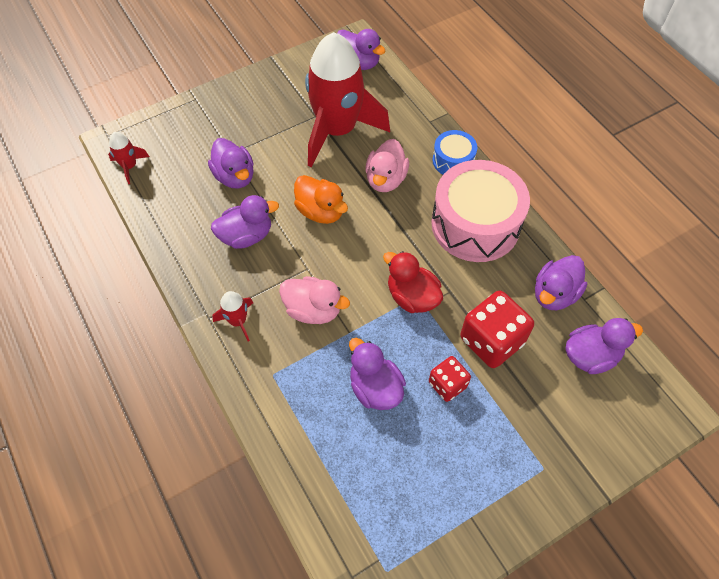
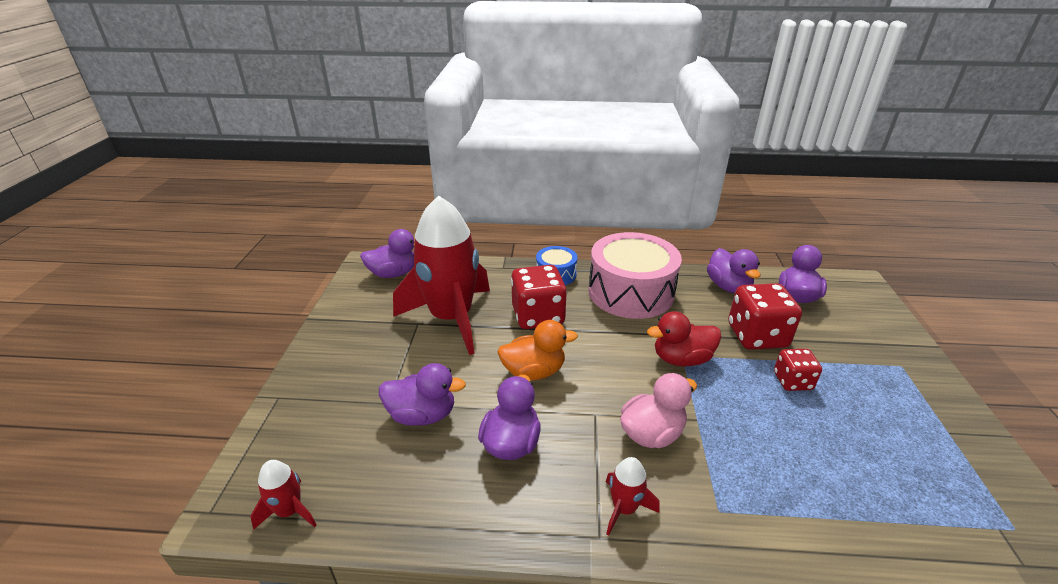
camera: 55 degrees left, 25 degrees down
(375, 388) = (776, 431): purple duck -> none
(385, 179) = (538, 316): pink duck -> red dice

